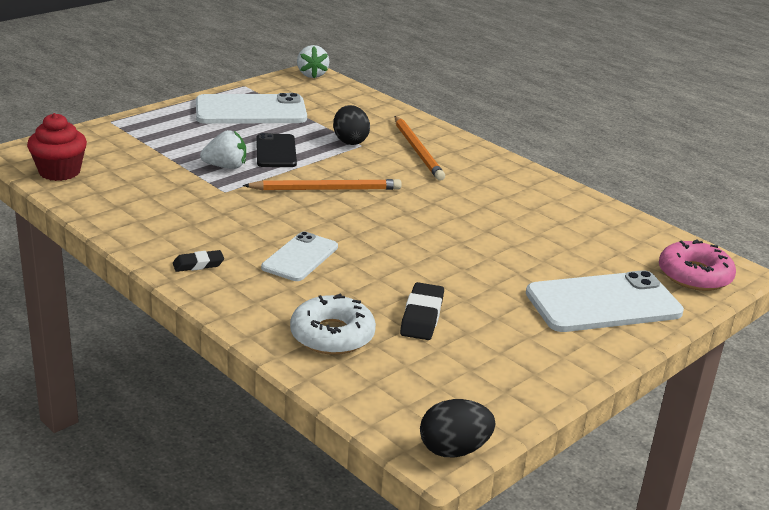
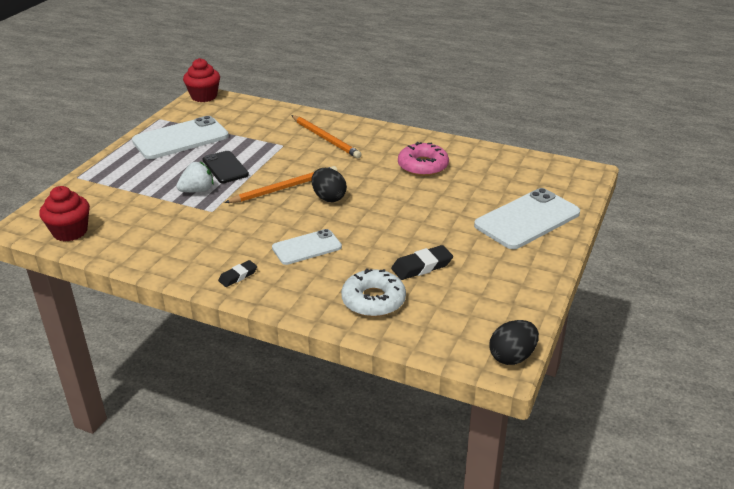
camera: 20 degrees left, 5 degrees up
(300, 257) = (307, 247): white phone -> white phone turned 60 degrees clockwise
(312, 75) = (204, 96): white strawberry -> red cupcake
(350, 141) = (273, 144): black egg -> black egg (329, 198)
(422, 316) = (422, 266): black eraser -> black eraser turned 75 degrees clockwise
(694, 275) = (567, 181): pink donut -> pink donut (423, 166)

